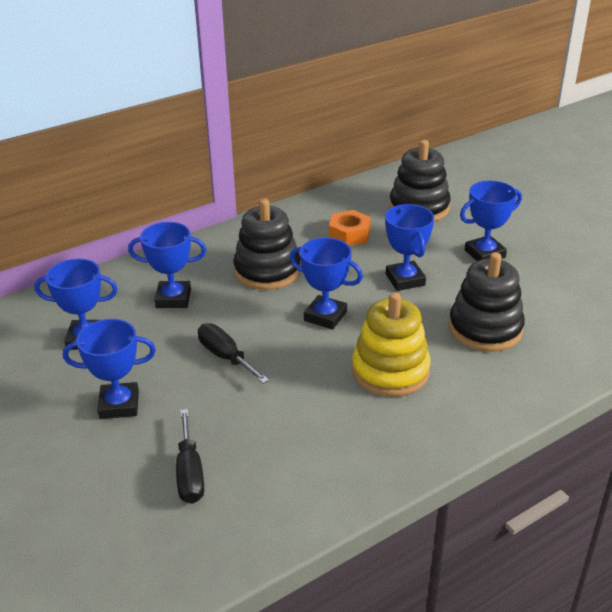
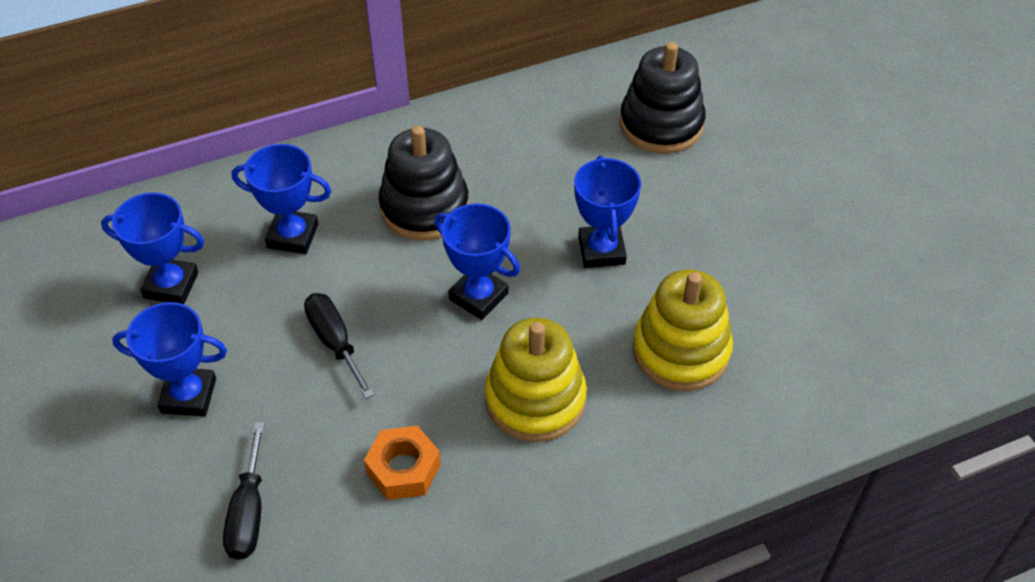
camera: 10 degrees right, 15 degrees up
(349, 234) = (551, 159): orange nut -> orange nut (403, 469)
(484, 254) = (724, 221): blue trophy -> none
(485, 329) = (681, 351): black stacking toy -> yellow stacking toy

